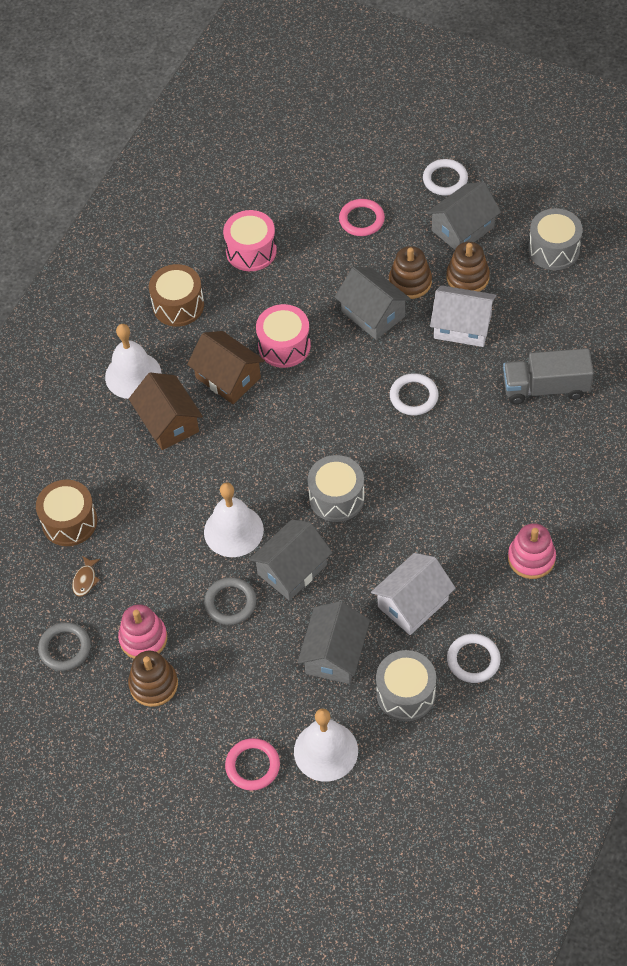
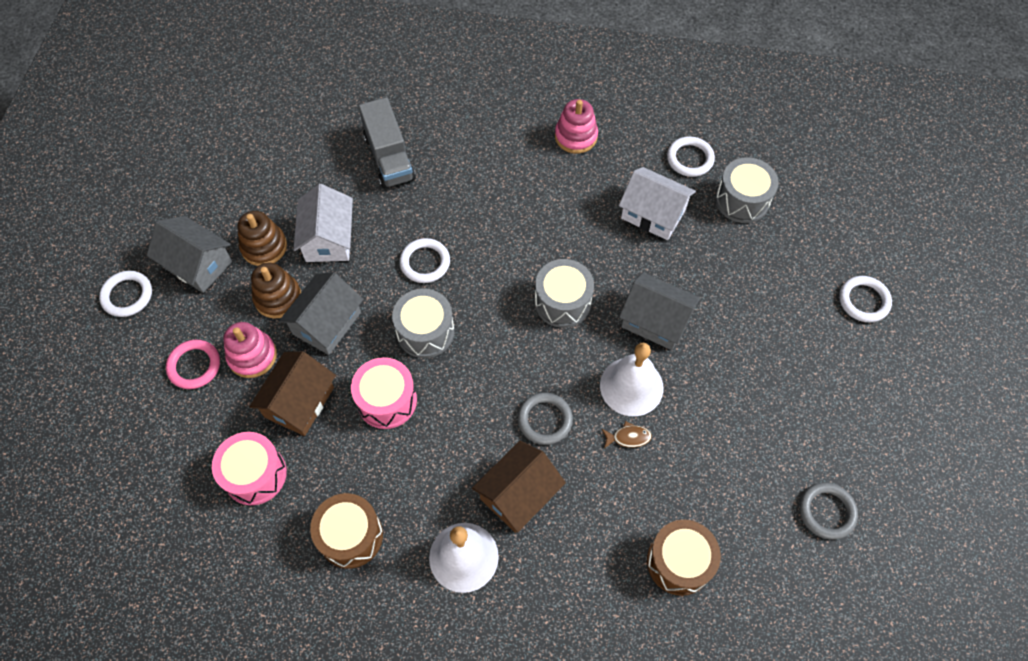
camera: 110 degrees left, 5 degrees up
(85, 580) = (742, 518): brown fish -> brown fish (628, 437)
(143, 638) = (783, 436): pink stacking toy -> pink stacking toy (252, 356)
(153, 684) = (826, 410): brown stacking toy -> none
(228, 377) = (442, 447): brown house -> brown house (299, 402)
(230, 603) = (712, 366): grey ring -> grey ring (545, 420)
(252, 766) = (863, 301): pink ring -> white ring
(326, 751) = (822, 247): white bell -> none
(334, 654) = (728, 263): grey house -> none
(553, 249) = (217, 180): grey drum -> grey drum (425, 332)

